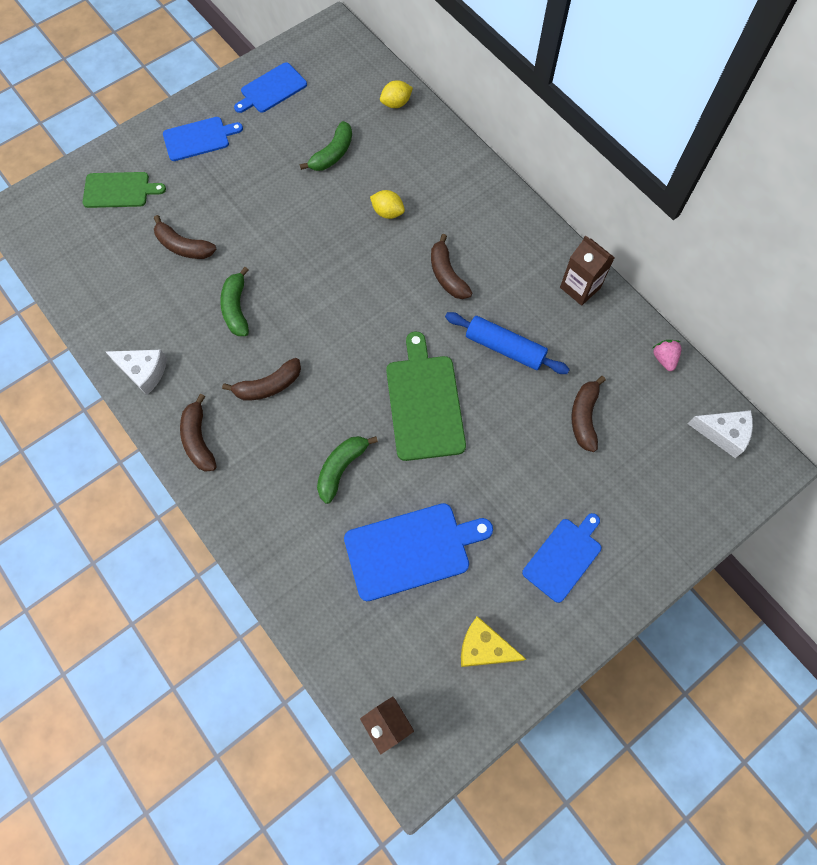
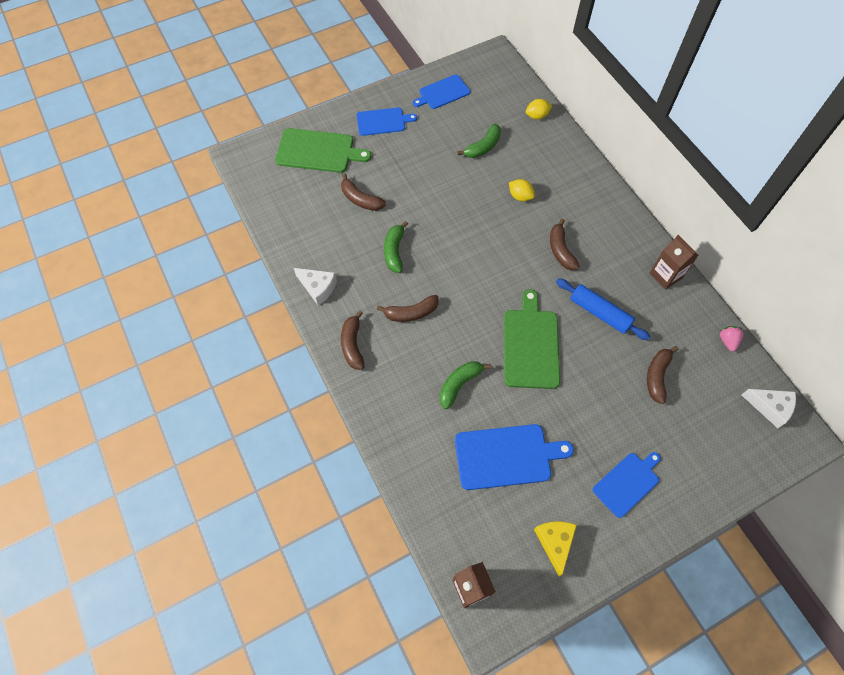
camera: 10 degrees right, 5 degrees down
(119, 190) = (318, 151): green cutting board -> green cutting board, size x1.52
(484, 648) = (554, 542): yellow cheese -> yellow cheese turned 60 degrees clockwise

